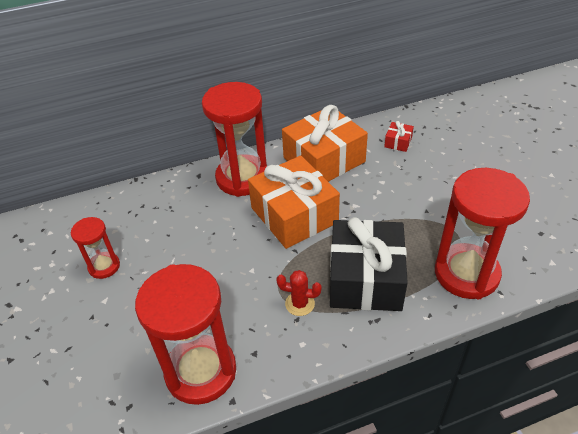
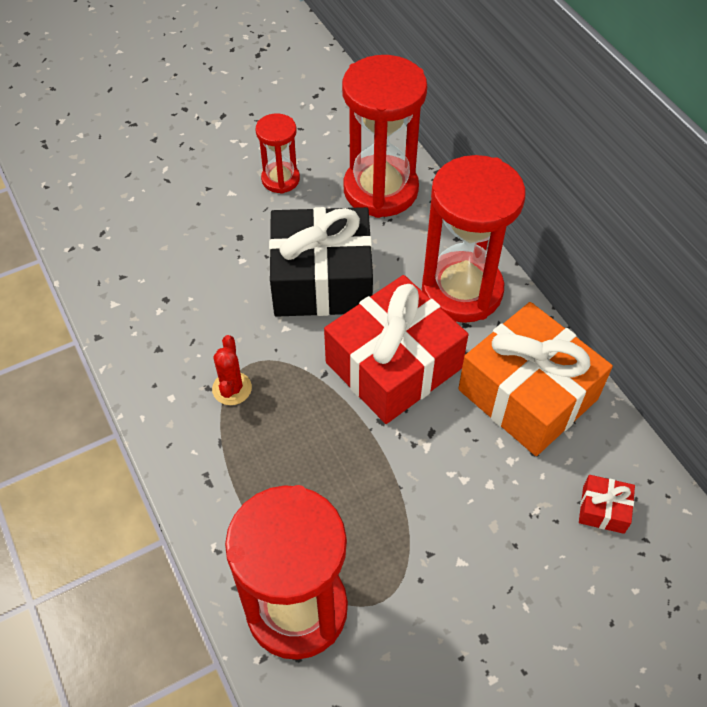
camera: 80 degrees right, 10 degrees up
(201, 371) = (135, 301): red hourglass -> red hourglass (380, 190)
(294, 215) = (393, 365): orange gift -> red gift
(365, 278) = (279, 465): black gift -> black gift (322, 280)

